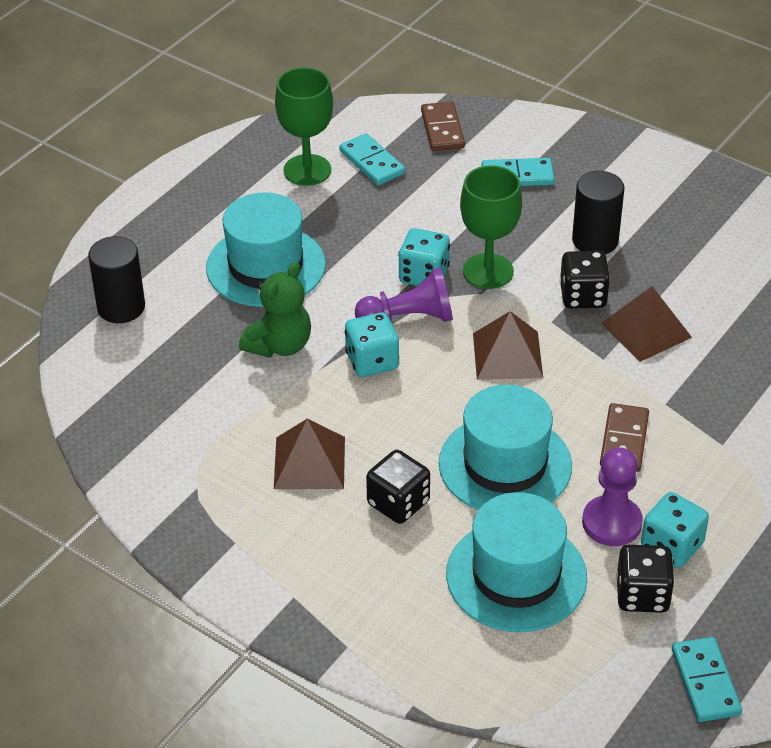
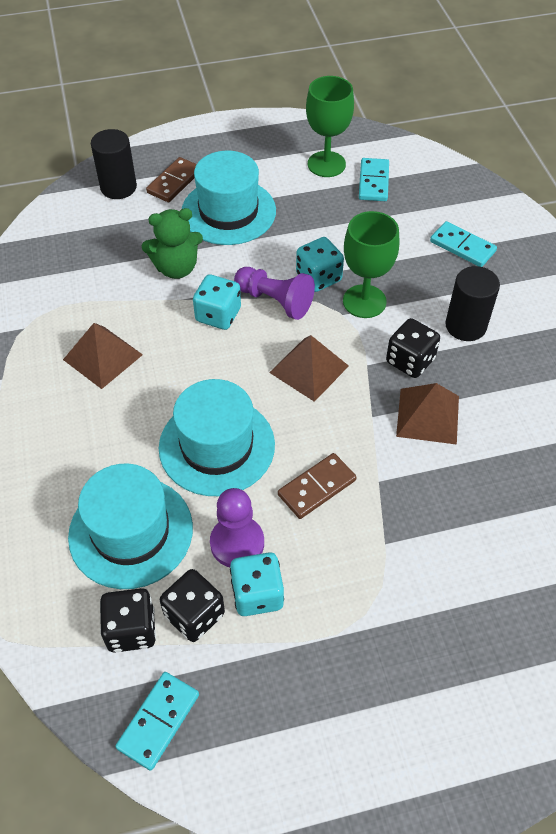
camera: 40 degrees right, 10 degrees up
(398, 503) = (121, 423): black dice -> black dice (131, 629)
(442, 129) = (447, 185): brown domino -> brown domino (174, 182)

